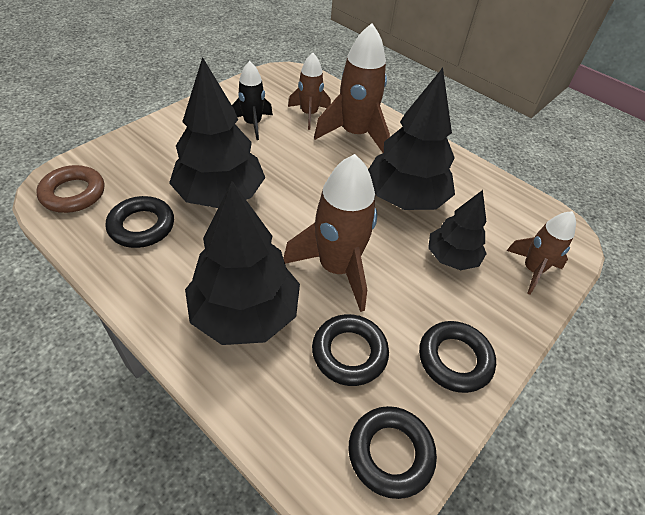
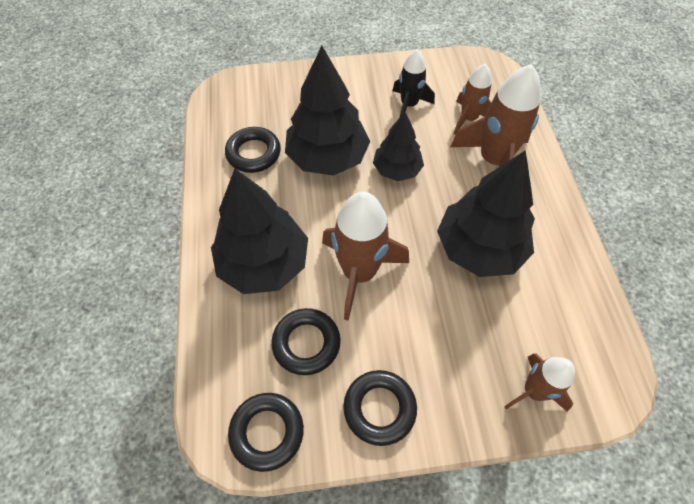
camera: 45 degrees right, 10 degrees up
(73, 193) = (232, 102): brown ring -> none
(451, 257) = (466, 328): black tree -> black tree (396, 170)

